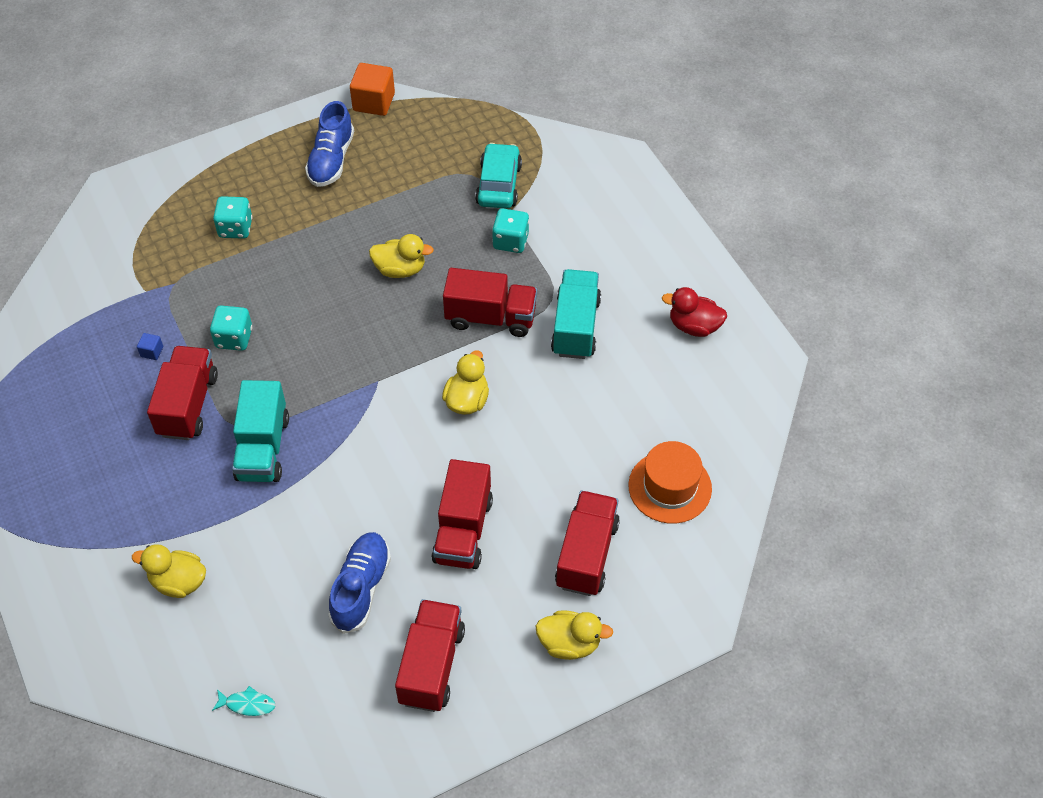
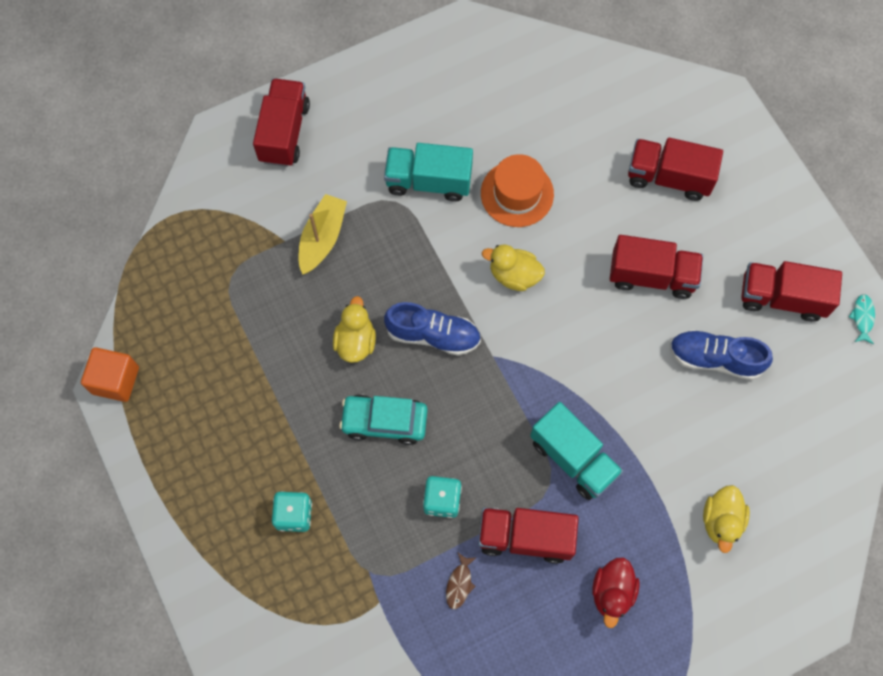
camera: 90 degrees left, 15 degrees up
(152, 351) = (459, 584): blue cube -> brown fish
(247, 704) = (832, 446): turquoise fish -> turquoise fish (862, 318)
(263, 448) = (573, 458): turquoise truck -> turquoise truck turned 45 degrees clockwise
(331, 160) = (200, 420): blue shoe -> blue shoe (433, 335)
(491, 317) = (417, 255): red truck -> red truck (284, 132)
(499, 184) = (246, 250): turquoise car -> turquoise car (384, 421)
(510, 241) = (322, 238): turquoise dice -> yellow boat
(569, 643) = (752, 192): yellow duck -> none
(670, 487) = (599, 111): orange hat -> orange hat (517, 193)
(694, 326) = (428, 83): red duck -> red duck (612, 592)

